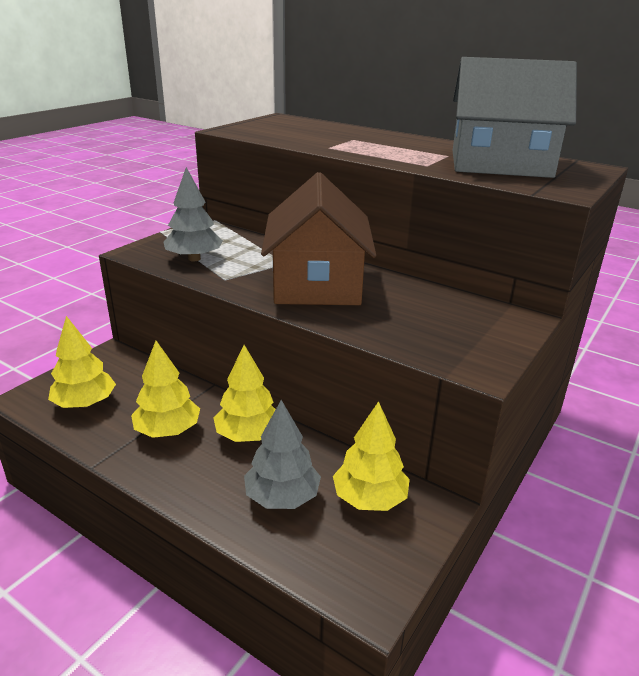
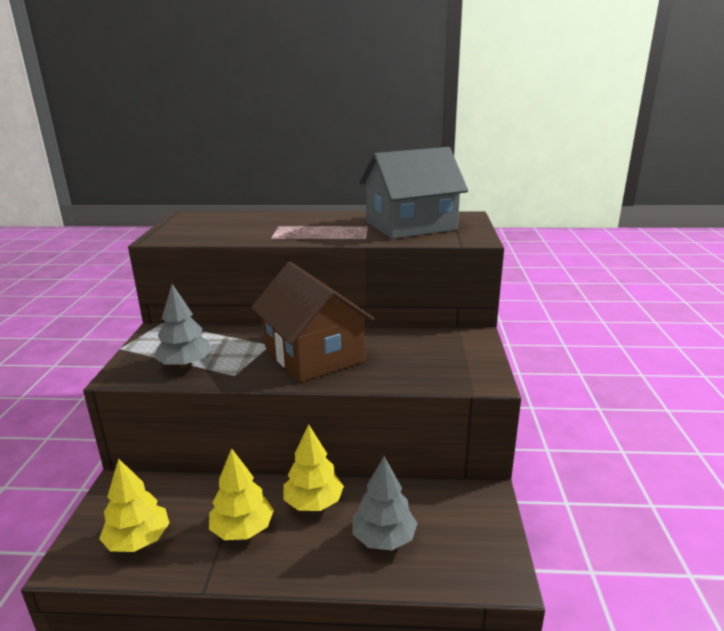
camera: 30 degrees left, 5 degrees down
(369, 499) = (443, 509): yellow tree -> none

